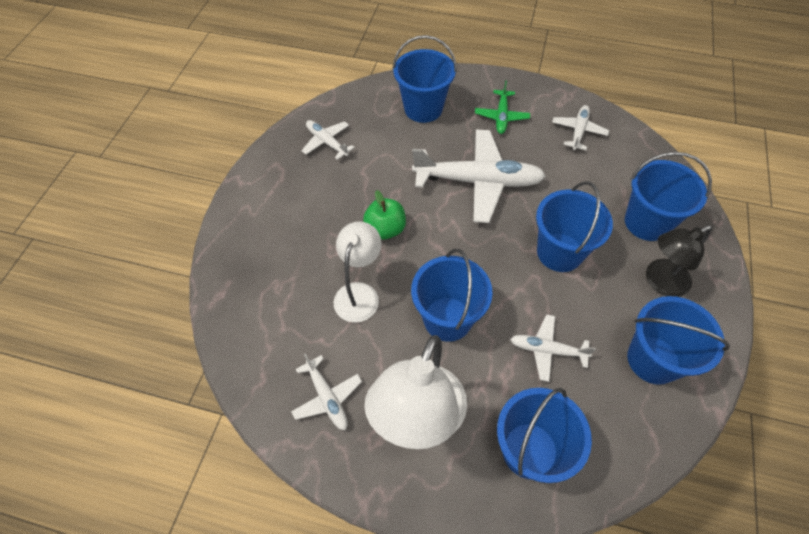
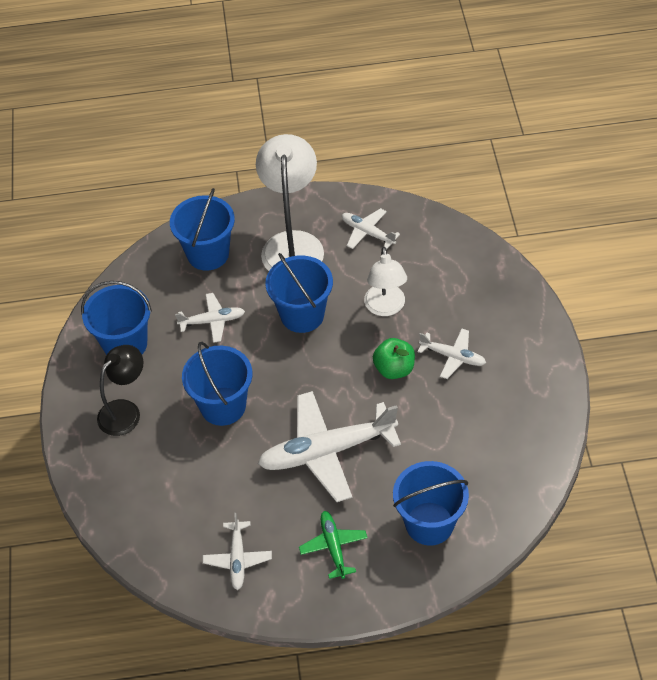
camera: 160 degrees right, 5 degrees down
(327, 142) = (509, 438): white plane -> white plane (452, 356)
(647, 222) = (144, 468): blue bucket -> none

